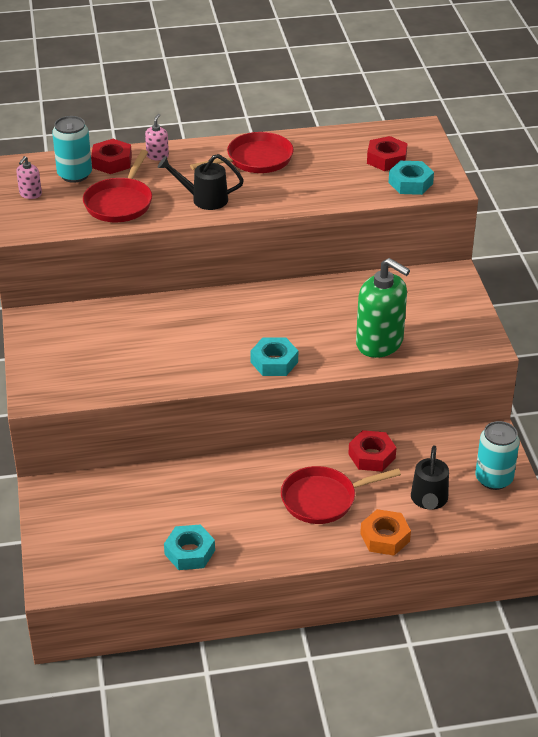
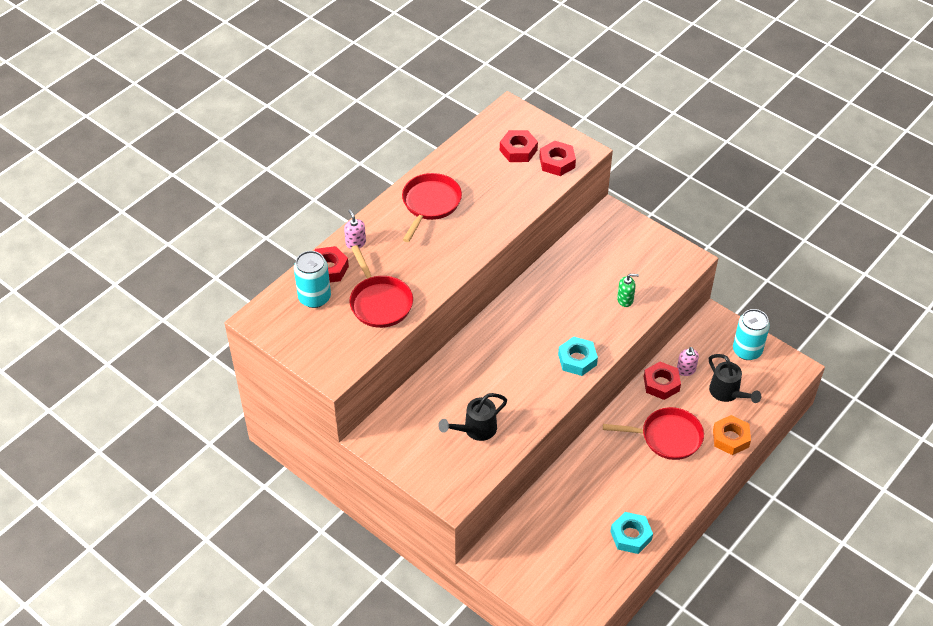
camera: 40 degrees left, 10 degrees up
(30, 194) = (303, 336): pink soap dispenser -> pink soap dispenser (686, 370)
(204, 199) = (435, 262): black watering can -> black watering can (475, 430)
(323, 499) = (667, 437): red pan -> red pan turned 120 degrees counterclockwise
(379, 343) = (625, 300): green soap dispenser -> green soap dispenser, size x0.45
(410, 183) = (557, 162): turquoise nut -> red nut

